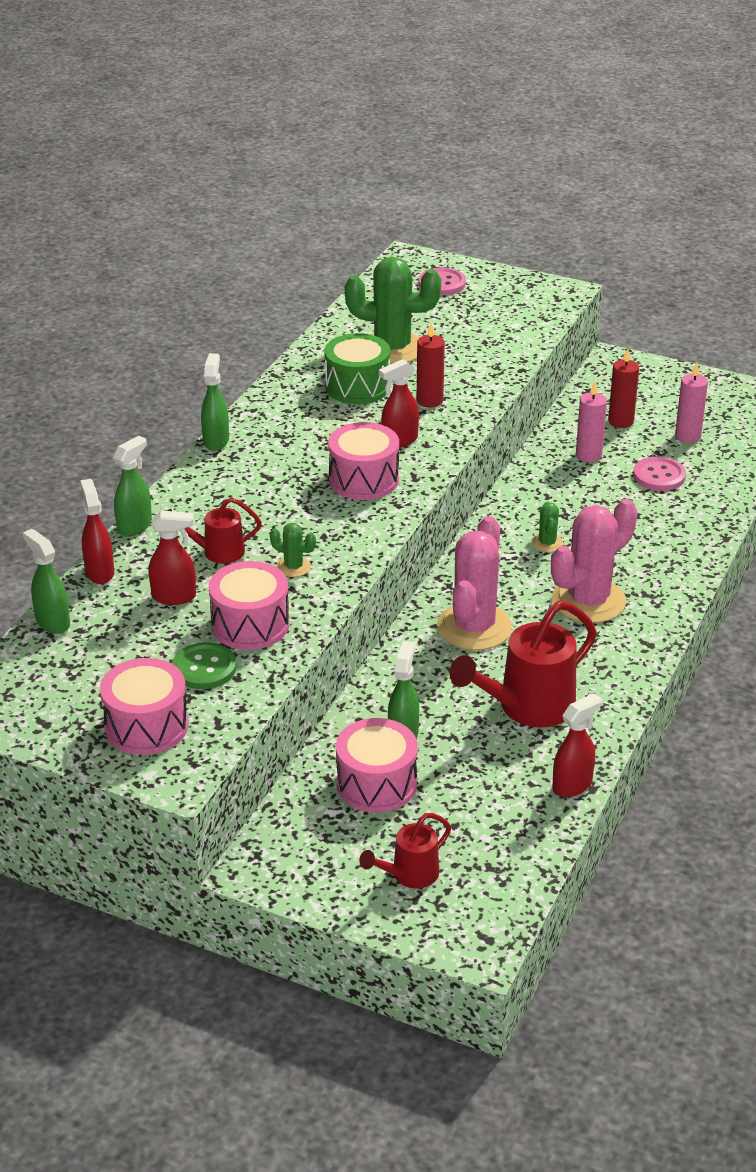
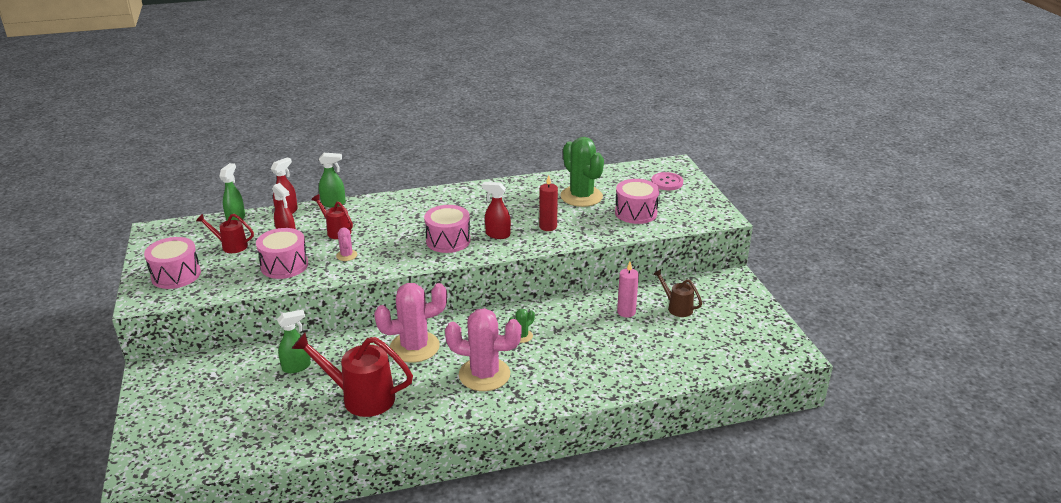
camera: 50 degrees right, 5 degrees down
(204, 668) = (236, 269): green button -> none
(216, 440) = (430, 191): green spray bottle -> none
(293, 567) = (346, 255): green cactus -> pink cactus
(357, 386) = (531, 203): green drum -> none
(376, 784) = (247, 377): pink drum -> pink drum (635, 213)
(409, 875) = (180, 422): red watering can -> red watering can (231, 246)
(572, 785) = (304, 445): red spray bottle -> none
(621, 421) = (677, 307): red candle -> brown watering can
(659, 476) = (642, 345): pink button -> none
(687, 436) = (699, 337): pink candle -> none

